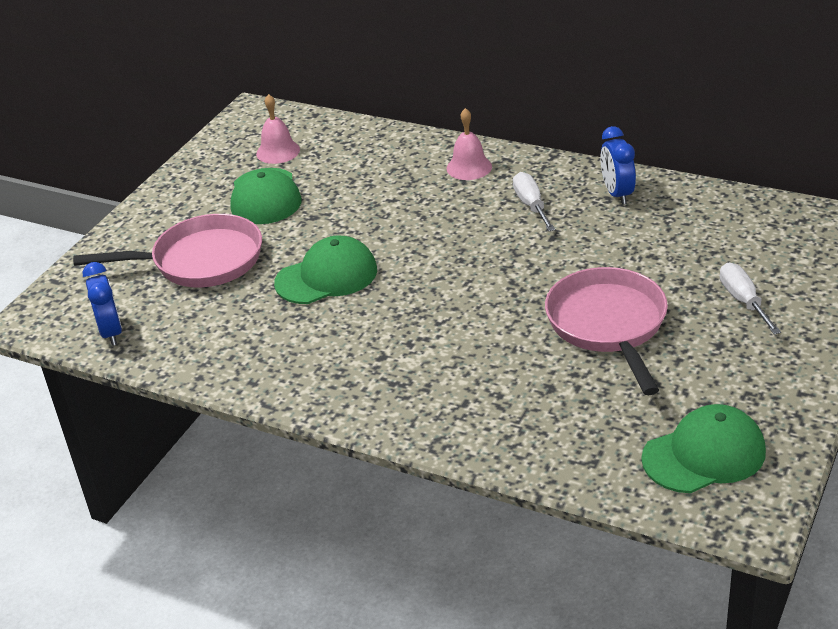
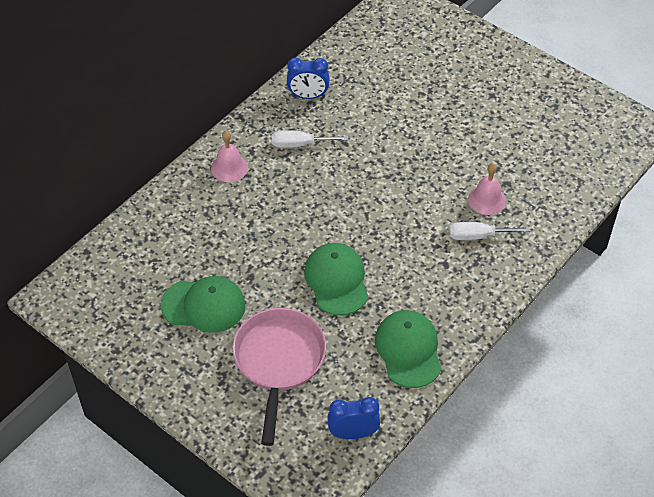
camera: 80 degrees left, 15 degrees up
(278, 151) = (135, 287): pink bell -> pink bell (486, 200)
(608, 325) = (455, 140): pink pan -> none
(704, 455) = (587, 131): green cap -> green cap (408, 350)
(743, 301) = (454, 72): white screwdriver -> white screwdriver (478, 236)

